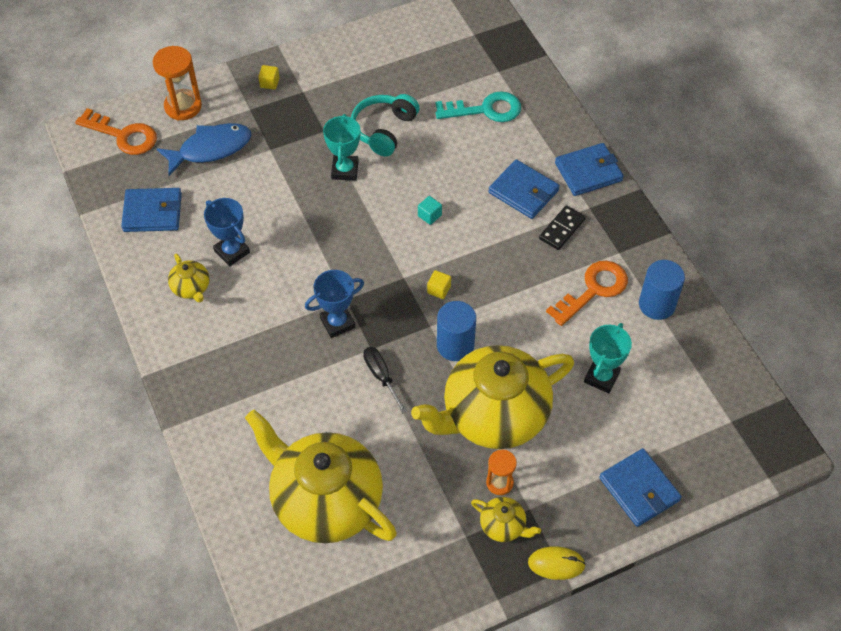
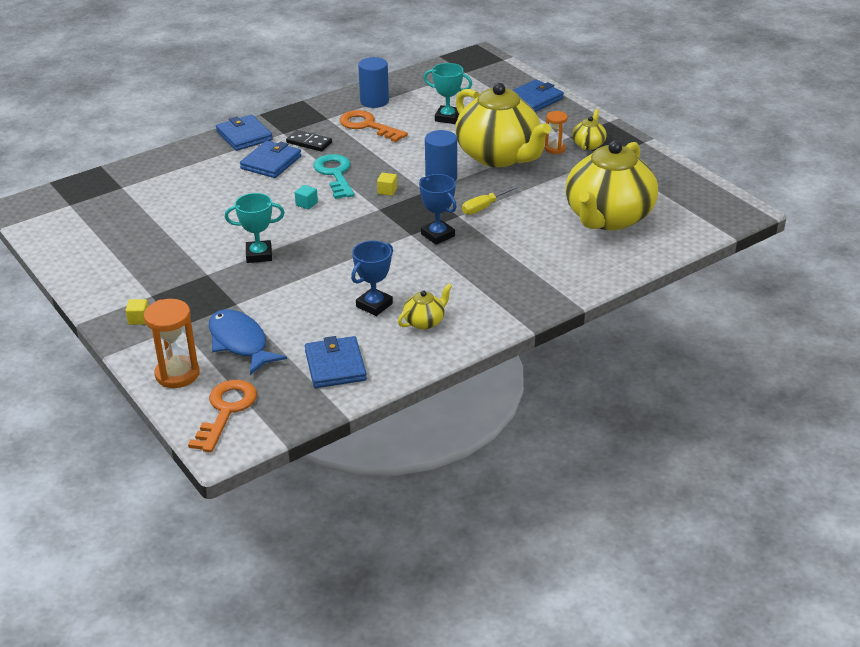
camera: 100 degrees left, 20 degrees down
(381, 376) = (483, 207): black screwdriver -> yellow screwdriver
(384, 130) = (203, 240): turquoise headphones -> none
(485, 110) = (173, 189): turquoise key -> turquoise key (335, 174)
(556, 564) = (606, 123): yellow mouse -> none

